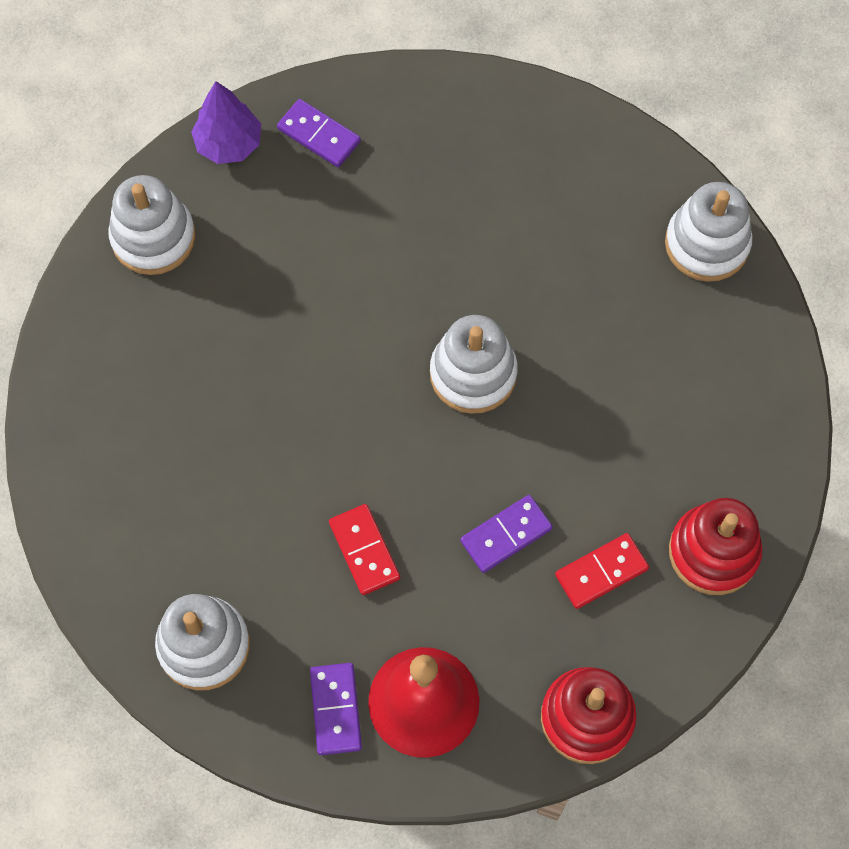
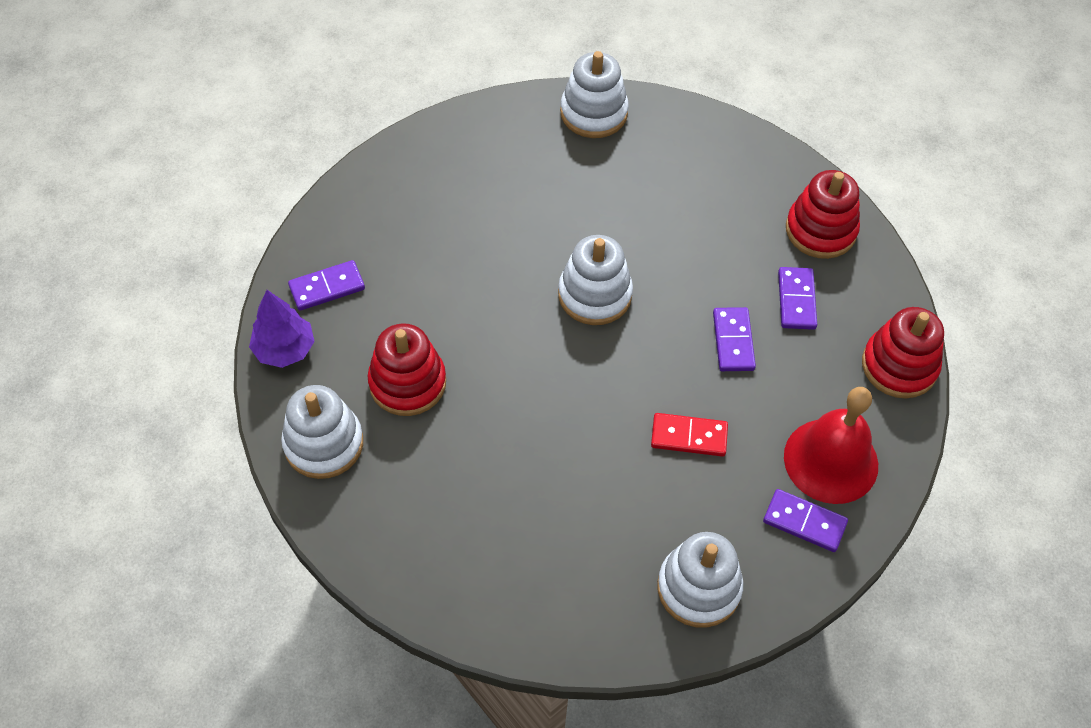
camera: 60 degrees left, 10 degrees down
(261, 267) = (407, 383): none -> red stacking toy
(601, 572) = (796, 300): red domino -> purple domino

